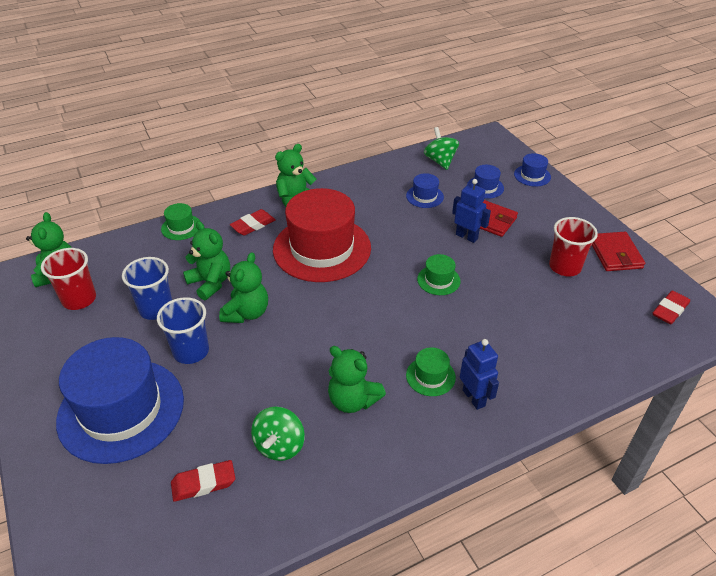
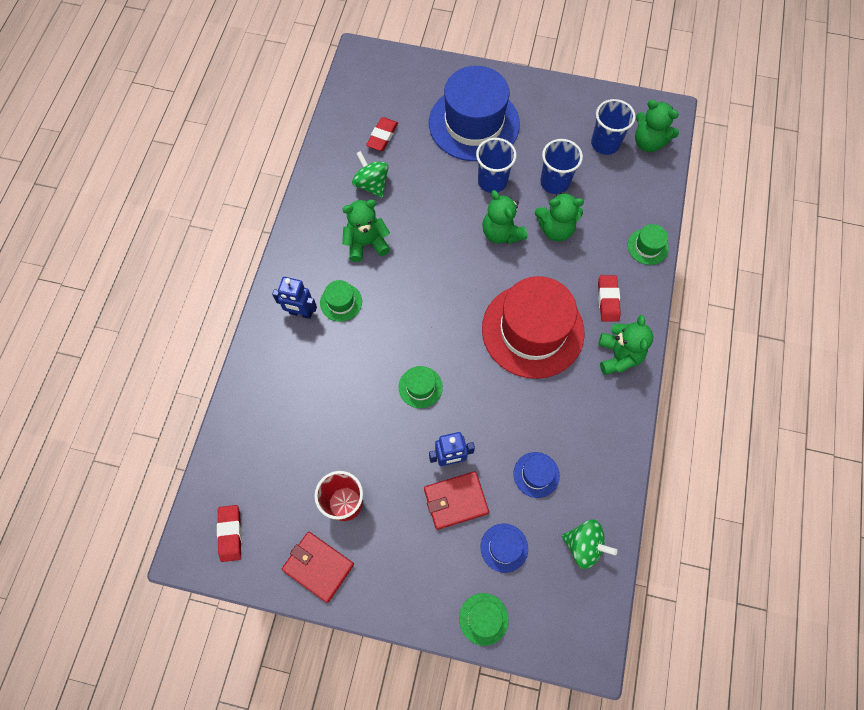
camera: 130 degrees right, 25 degrees up
(79, 299) = (605, 143): red cup -> blue cup
(532, 175) = (483, 619): blue hat -> green hat

